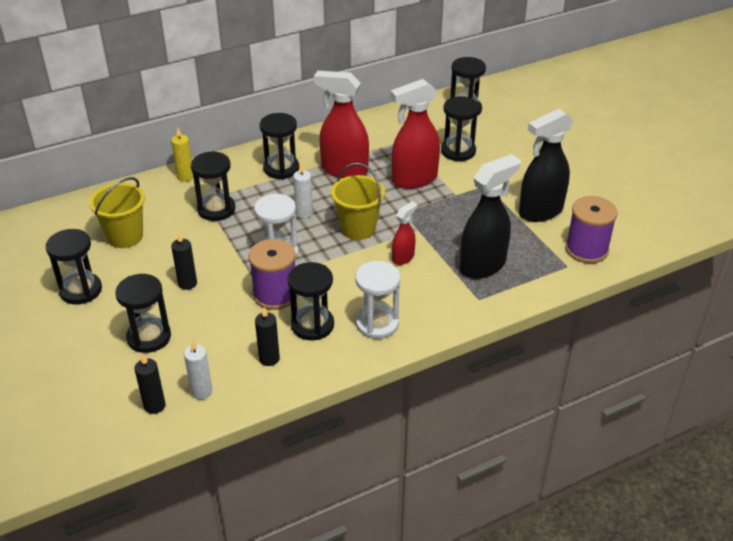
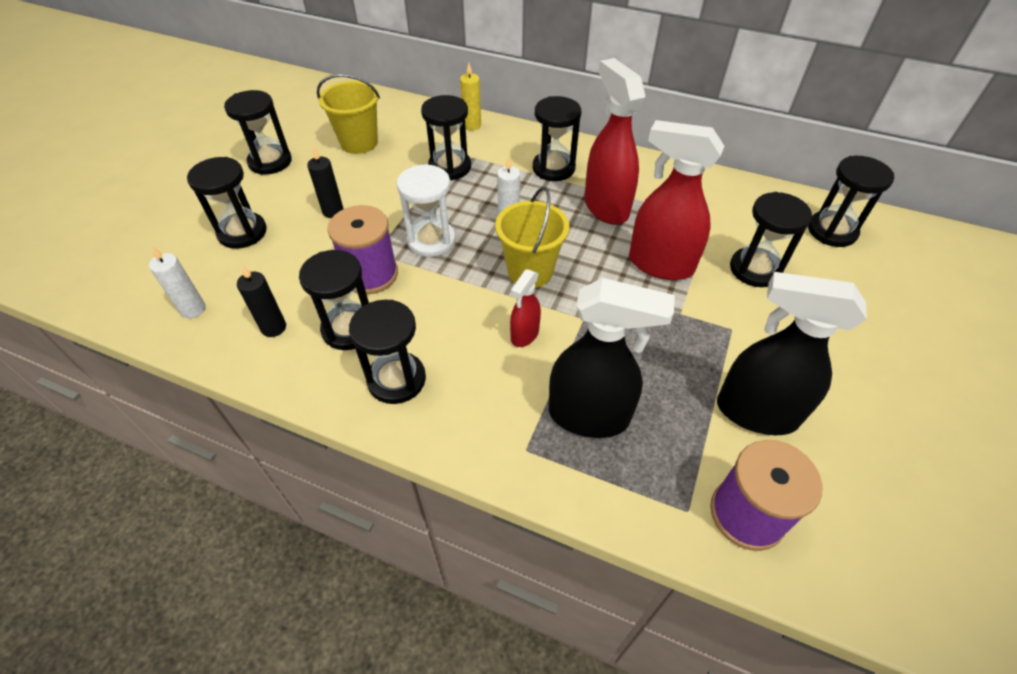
camera: 50 degrees right, 10 degrees up
(154, 406) = (154, 290): black candle -> none
(377, 324) = (396, 379): white hourglass -> black hourglass
(403, 257) = (524, 335): red spray bottle -> red spray bottle turned 120 degrees clockwise

